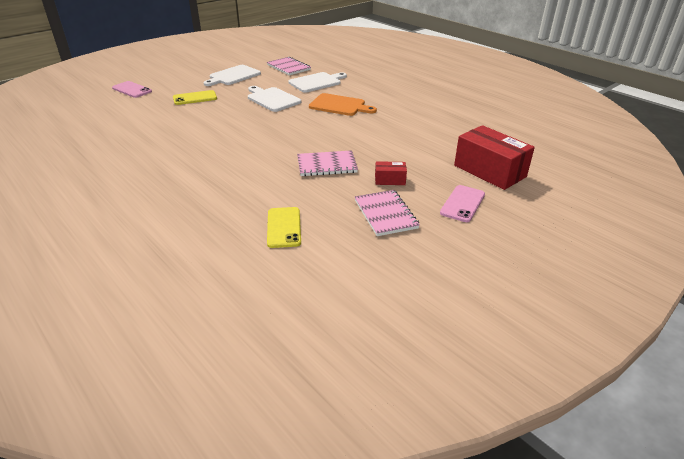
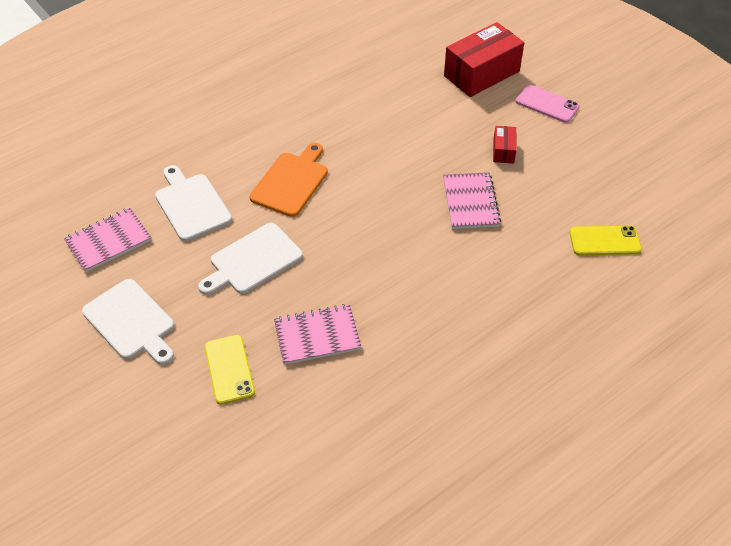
camera: 85 degrees left, 15 degrees up
(132, 90) = (166, 484): pink phone -> none
(385, 214) = (571, 161): pink notebook -> pink notebook (317, 336)

